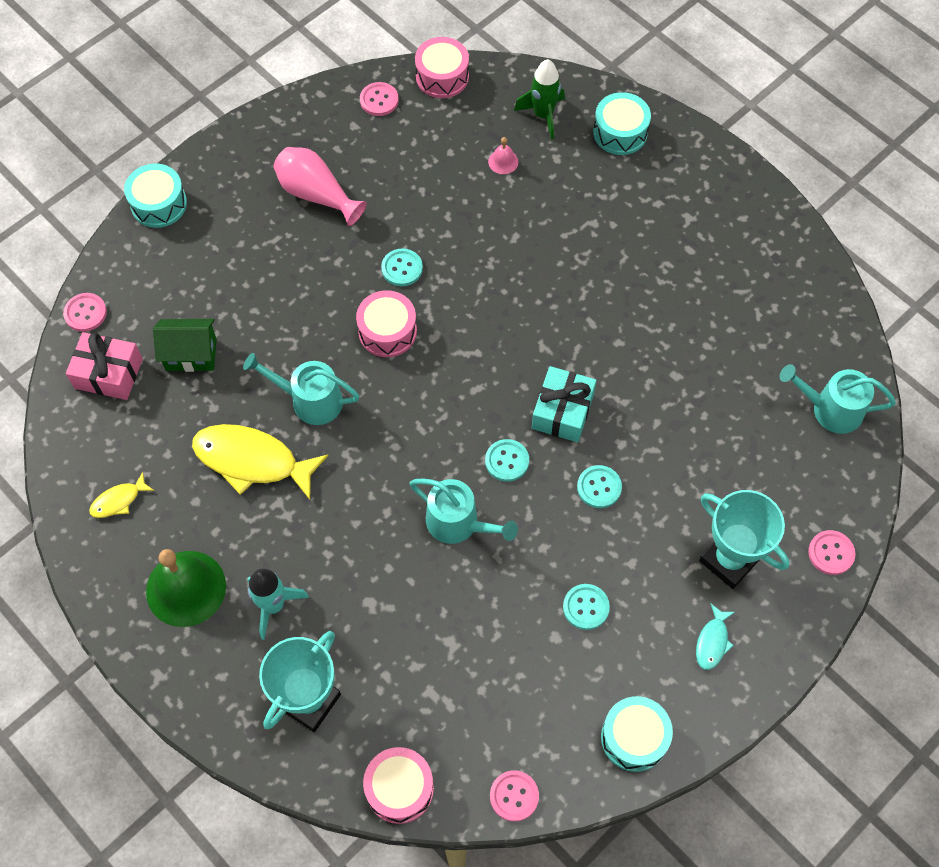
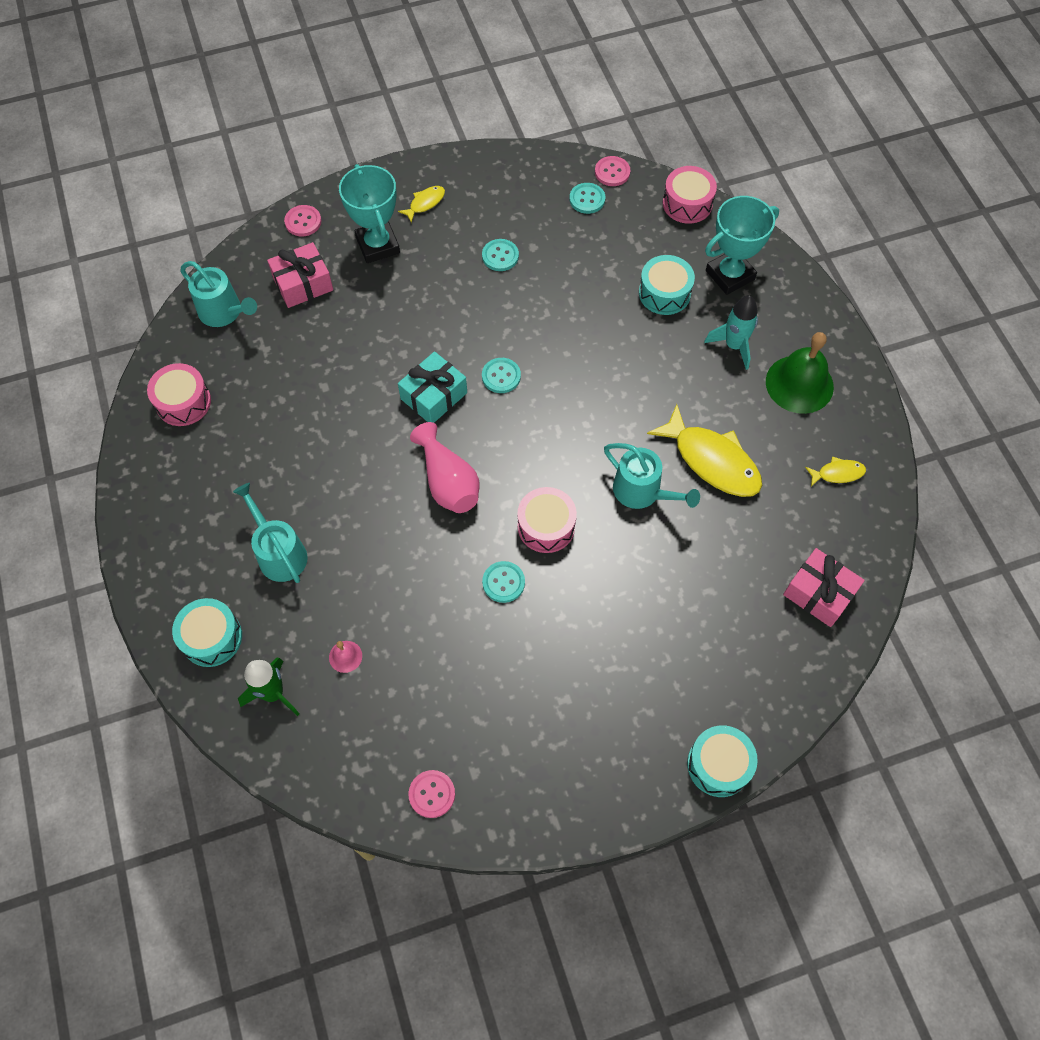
camera: 155 degrees left, 0 degrees up
(85, 313) = (827, 667): pink button -> none
(191, 354) = (735, 580): green house -> none
(316, 194) = (550, 702): pink vase -> pink vase (448, 482)
(442, 76) = (348, 794): pink drum -> pink drum (183, 402)
(458, 523) = (564, 347): turquoise watering can -> turquoise watering can (279, 553)
(599, 487) = (440, 329): turquoise button -> turquoise button (587, 199)
(634, 737) = (514, 173): turquoise drum -> turquoise drum (664, 293)
(712, 642) = (425, 203): turquoise fish -> yellow fish
(775, 476) = (303, 284): none -> pink gift

